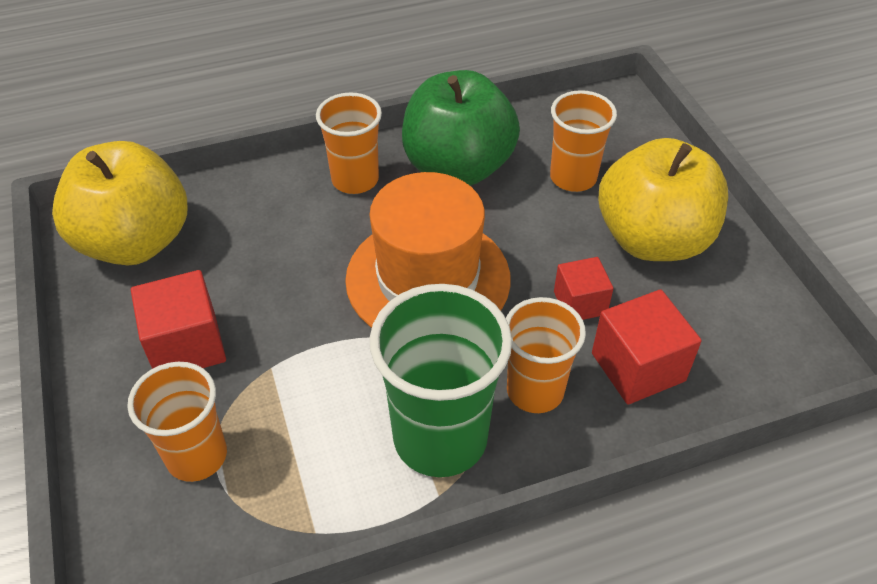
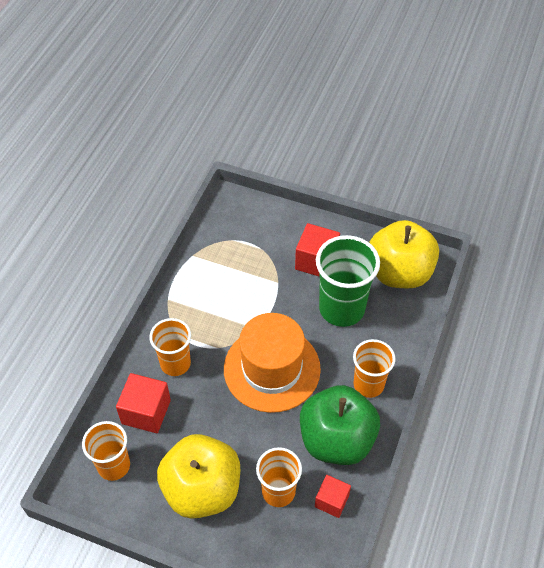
camera: 130 degrees right, 5 degrees up
(197, 456) = (258, 239): orange cup -> orange cup (114, 465)
(440, 438) = (189, 315): green cup -> green cup (341, 309)
(580, 303) = (199, 419): red cube -> red cube (331, 501)

